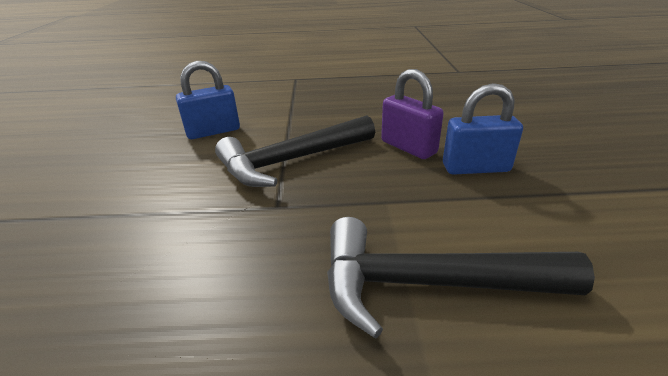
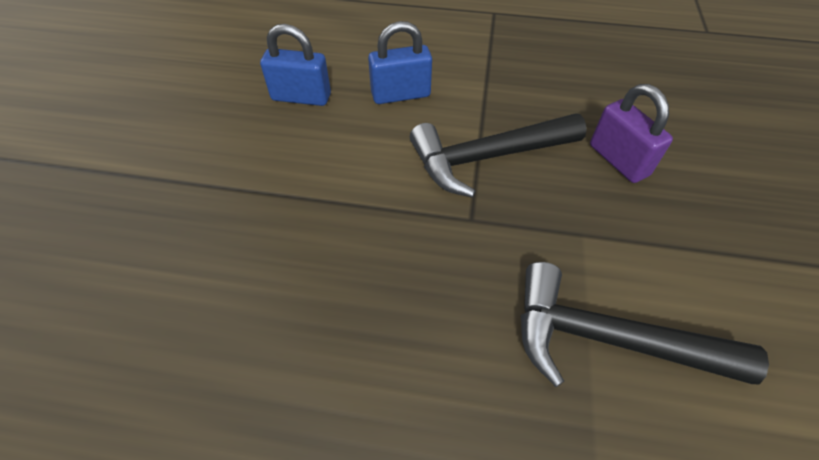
camera: 10 degrees right, 20 degrees up
(475, 168) = (688, 206): blue padlock -> blue padlock (301, 97)

